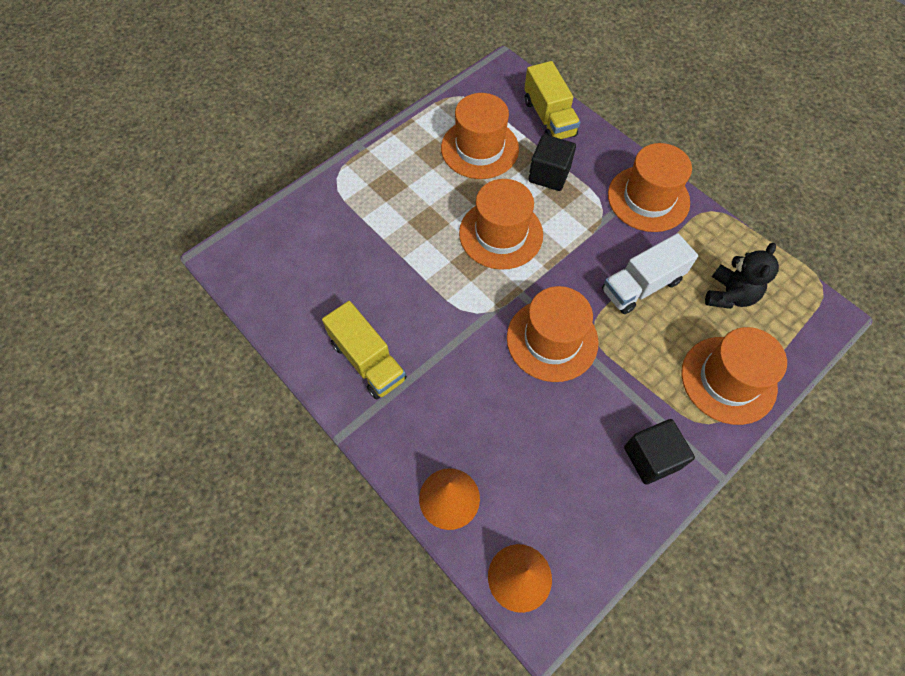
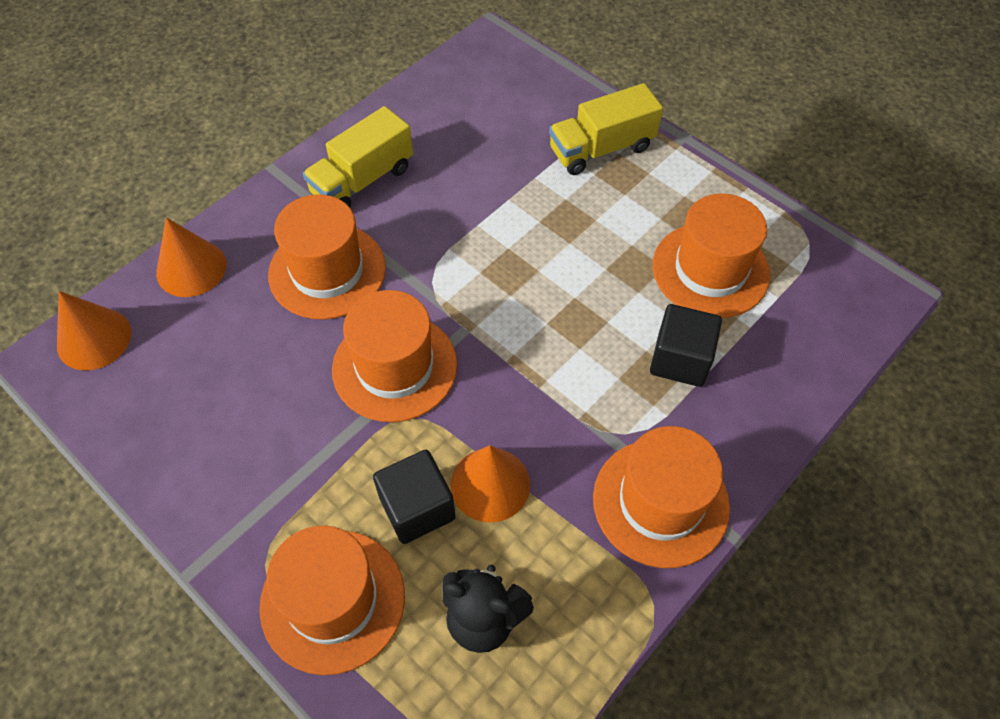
camera: 85 degrees right, 5 degrees down
(501, 234) = (560, 302): orange hat -> orange hat (327, 271)
(549, 118) = (797, 358): yellow truck -> yellow truck (601, 149)
(641, 286) = (490, 484): white truck -> orange cone
(651, 458) = (220, 485): black cube -> black cube (417, 508)

